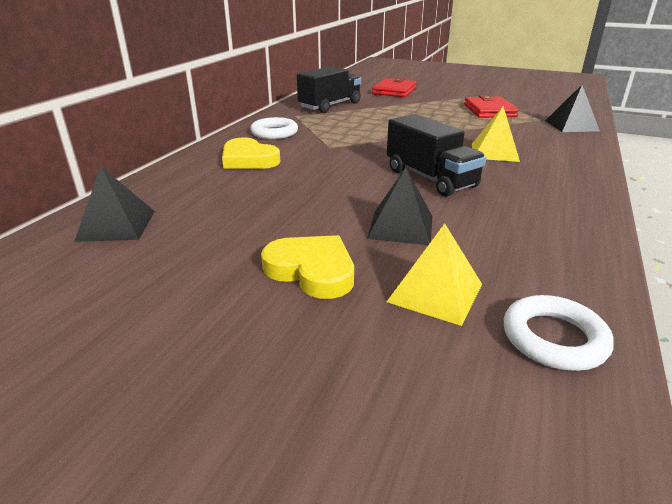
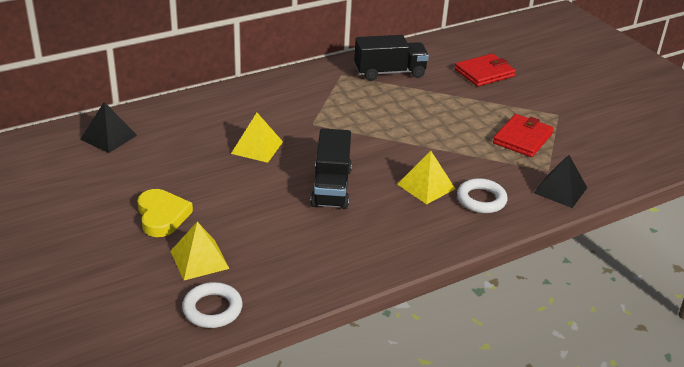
camera: 35 degrees right, 5 degrees up
(248, 159) = (241, 113): yellow heart -> none
(274, 132) = (296, 90): white ring -> white ring (481, 199)
(310, 176) = (257, 147): none -> yellow pyramid
(401, 227) = (248, 214): black pyramid -> none

